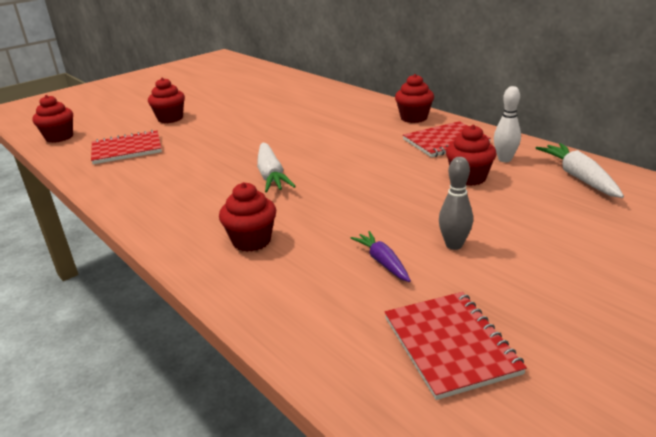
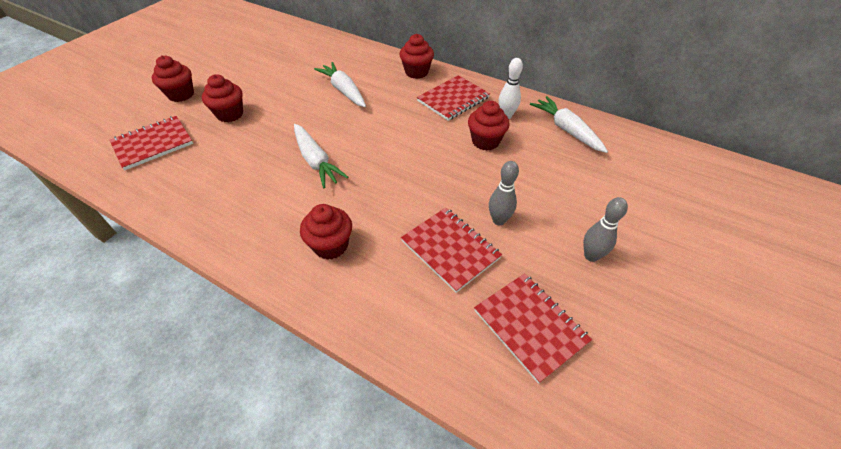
camera: 20 degrees left, 20 degrees up
(59, 137) = (65, 135): red cupcake -> red cupcake (230, 114)
(327, 126) = (343, 90): none -> white carrot
(382, 262) = (450, 249): purple carrot -> red notebook
(564, 293) = (591, 256): none -> grey bowling pin

